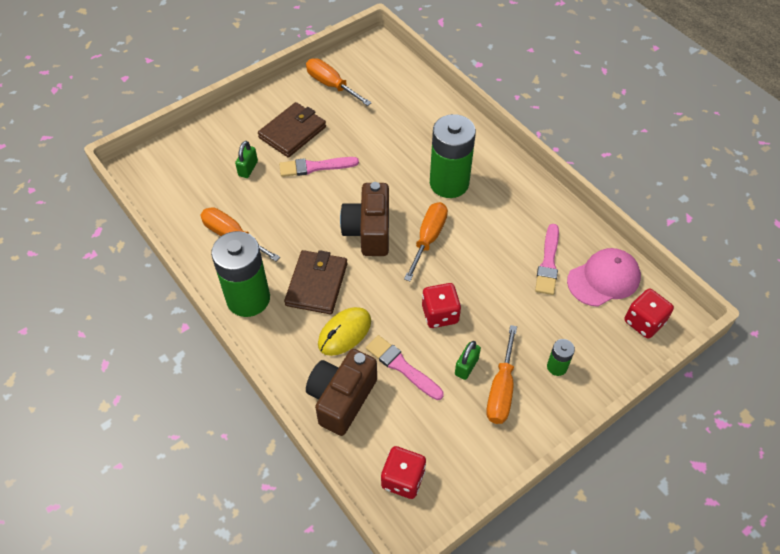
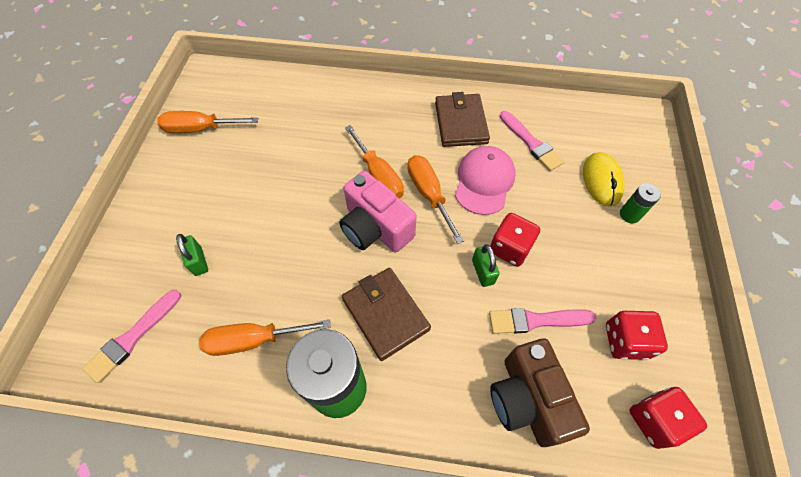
camera: 45 degrees left, 5 degrees up
(292, 132) = (207, 195): brown wallet -> brown wallet (460, 123)
(315, 167) = (264, 210): pink brush -> pink brush (133, 337)
(344, 332) = (459, 336): yellow mouse -> yellow mouse (601, 181)
(369, 231) = (375, 228): brown camera -> pink camera
(449, 183) = (392, 138): green battery -> none
(466, 366) = (578, 273): green padlock -> green padlock (483, 272)
(501, 390) = (621, 268): orange screwdriver -> orange screwdriver (379, 176)
(603, 279) = (577, 125): pink cap -> pink cap (484, 181)
(644, 322) = (634, 134): red dice -> red dice (625, 341)

